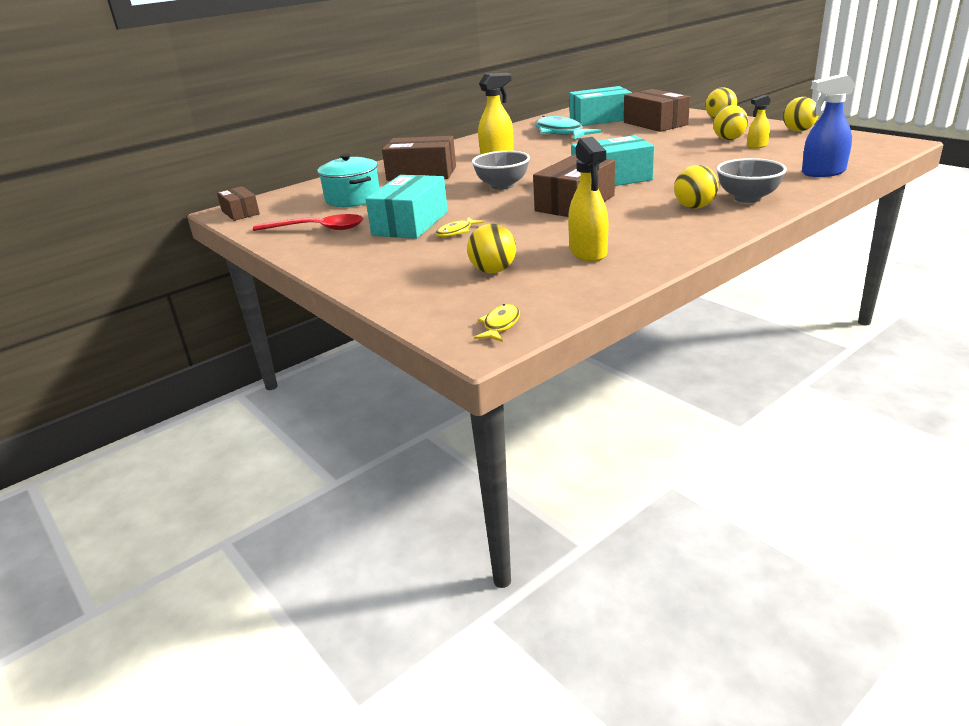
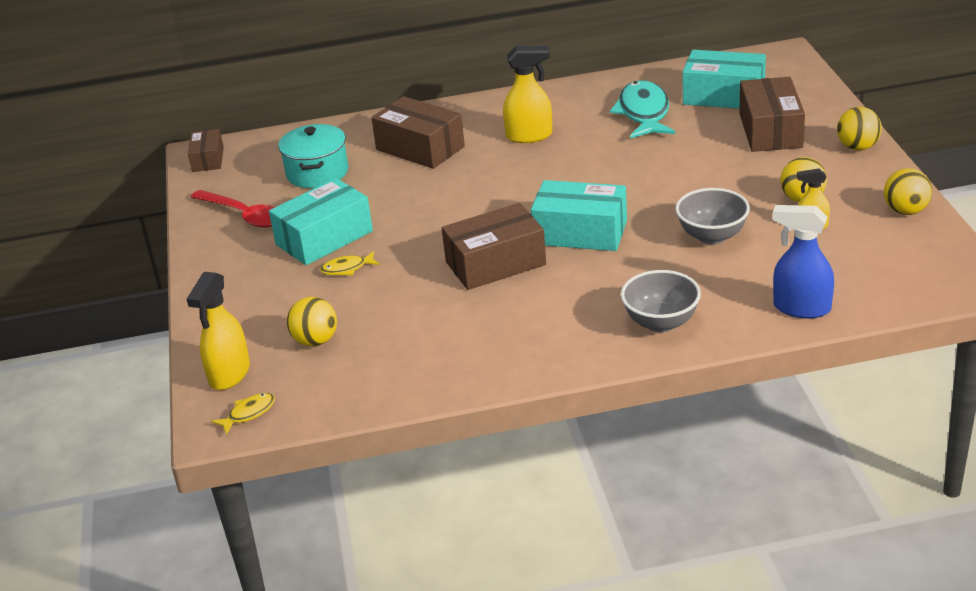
camera: 30 degrees right, 5 degrees up
(502, 186) = (467, 203): grey bowl -> grey bowl (712, 236)
(588, 253) = (415, 348): yellow spray bottle -> yellow spray bottle (229, 374)
(694, 207) = (592, 316): yellow ball -> none

